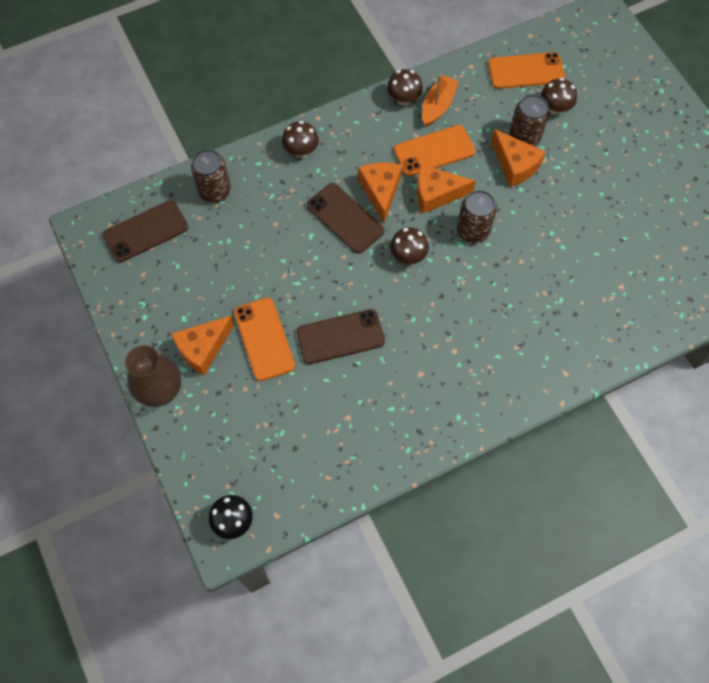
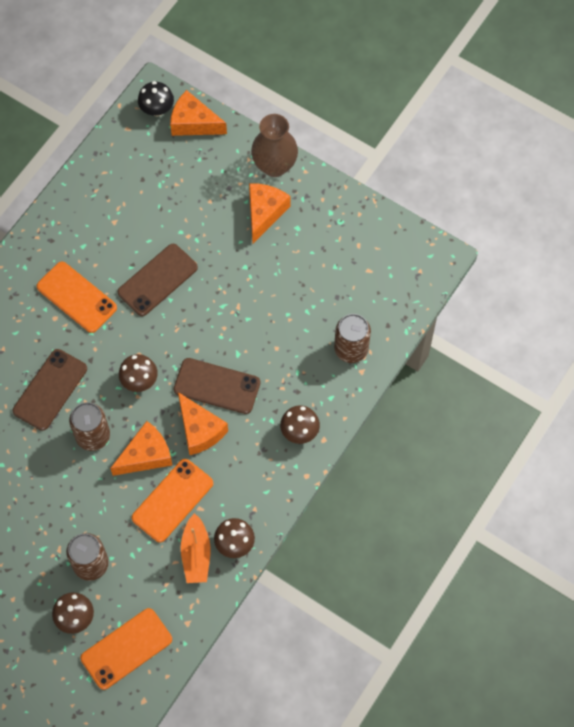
camera: 150 degrees right, 0 degrees up
(146, 231) = (384, 281): brown phone -> brown phone (50, 389)
(264, 339) = (220, 245): orange phone -> orange phone (77, 297)
(515, 165) = (85, 527): orange cheese -> orange cheese (193, 123)

